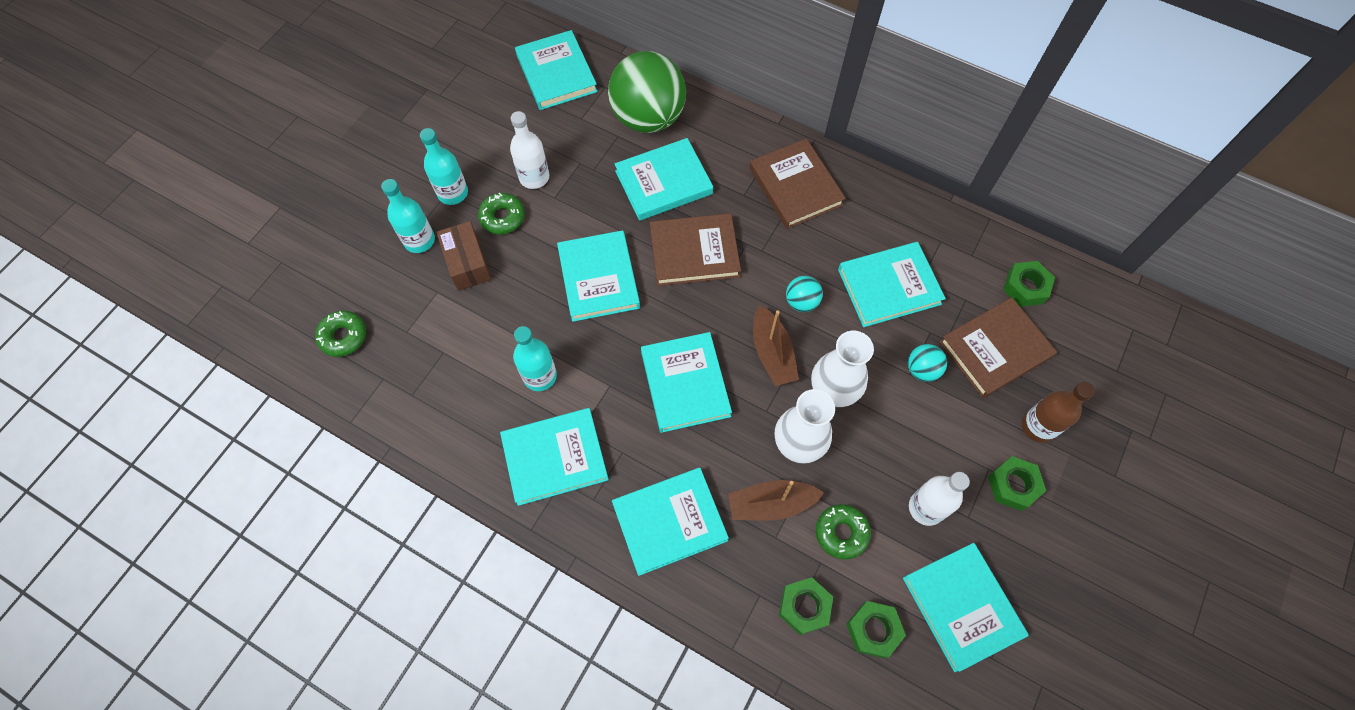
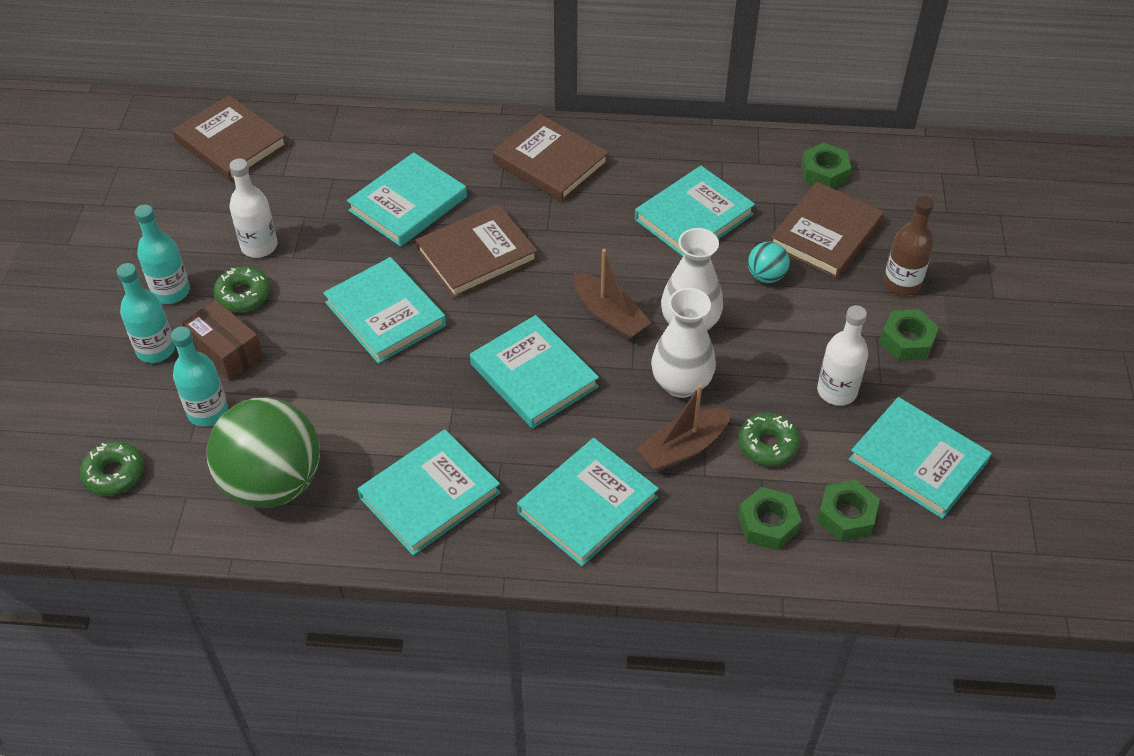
camera: 25 degrees left, 15 degrees down
(540, 376) = (370, 427): turquoise bottle -> turquoise bottle (208, 412)
(556, 73) = (231, 143): turquoise book -> brown book
(648, 118) = (358, 151): green ball -> green ball (273, 483)
(801, 302) = (614, 260): turquoise ball -> none

